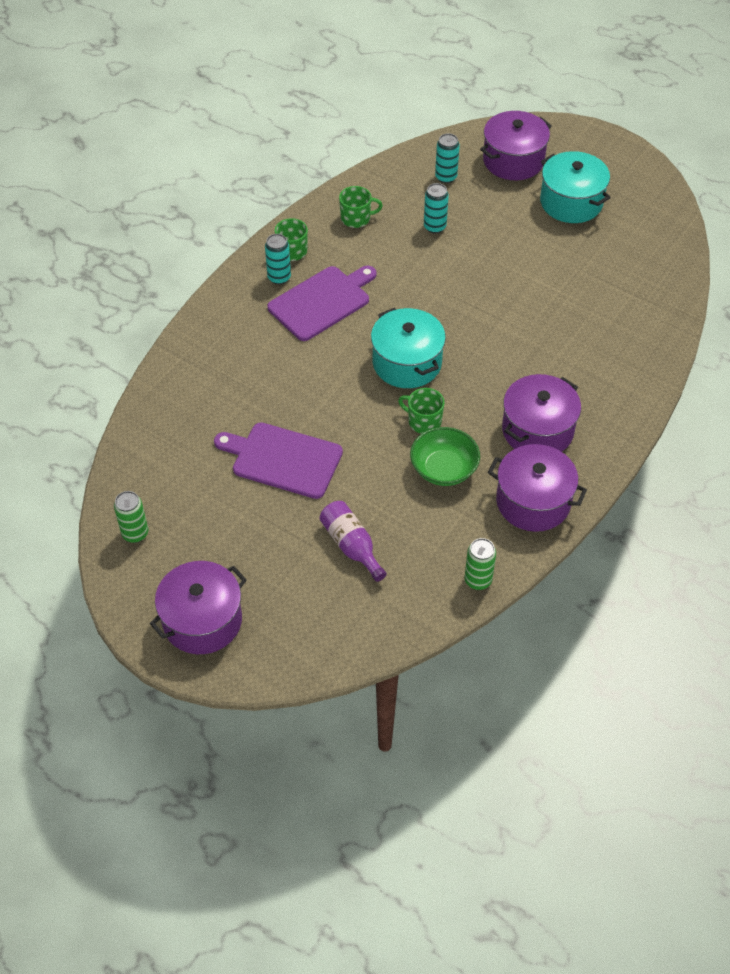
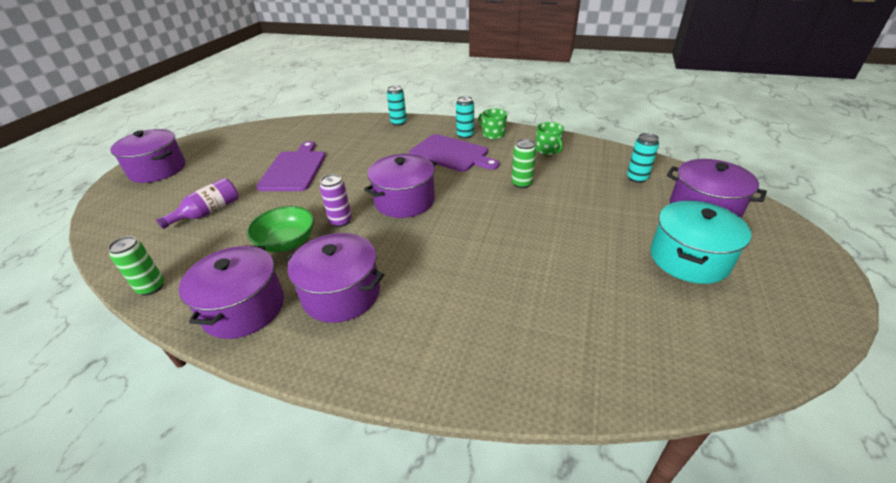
camera: 75 degrees right, 15 degrees down
(135, 533) = (234, 137): green can -> green can (521, 184)
(407, 363) = (404, 201): turquoise pot -> purple pot
(423, 421) = (341, 221): green mug -> purple can
(434, 227) = (571, 184): turquoise can -> turquoise can (398, 122)

